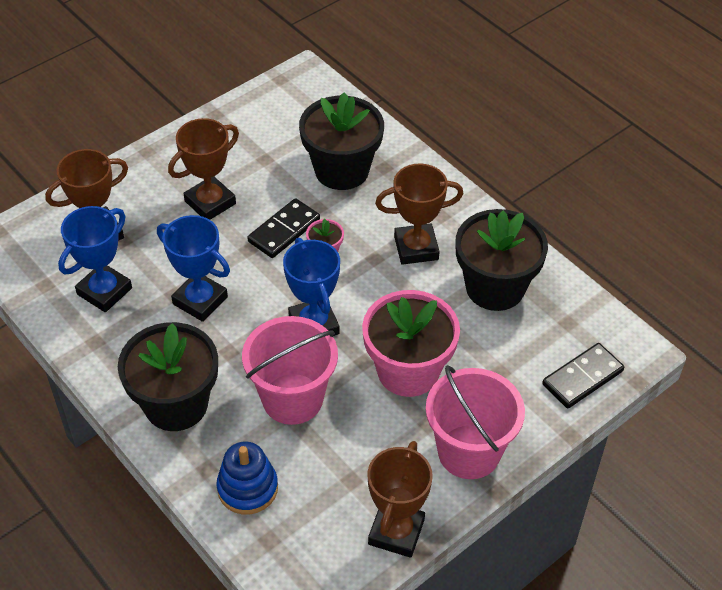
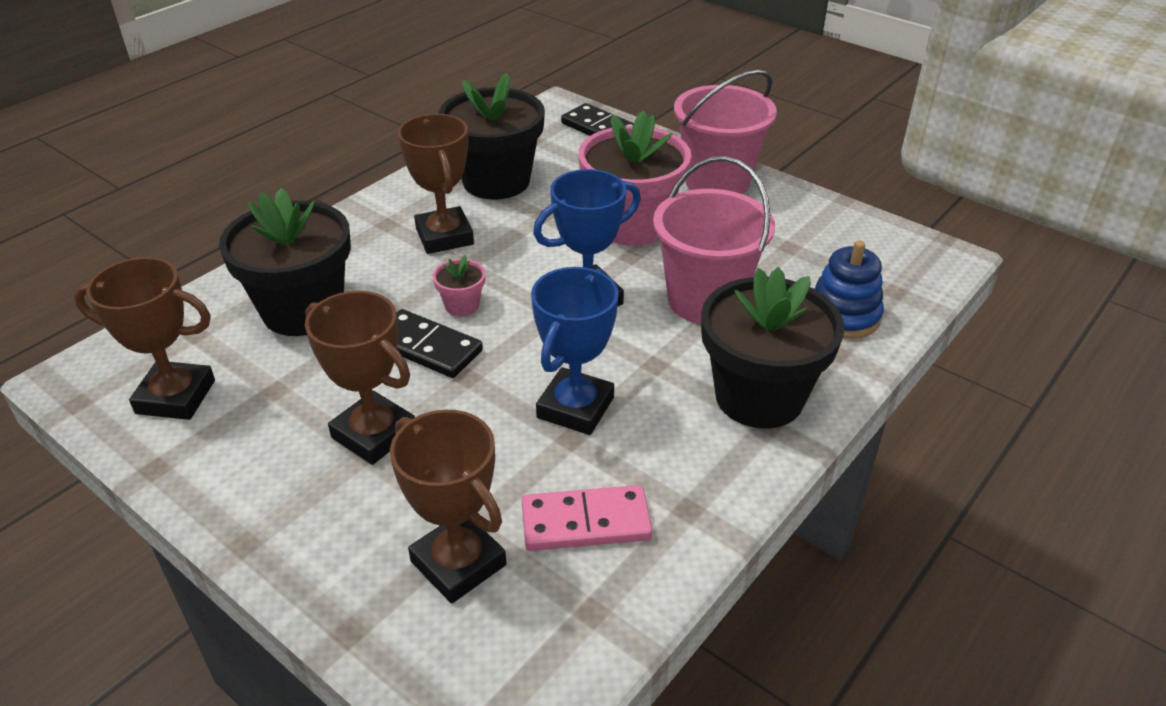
camera: 100 degrees left, 10 degrees down
(104, 291) = (586, 522): blue trophy -> pink domino
(396, 532) = (832, 214): brown trophy -> brown trophy (176, 397)

